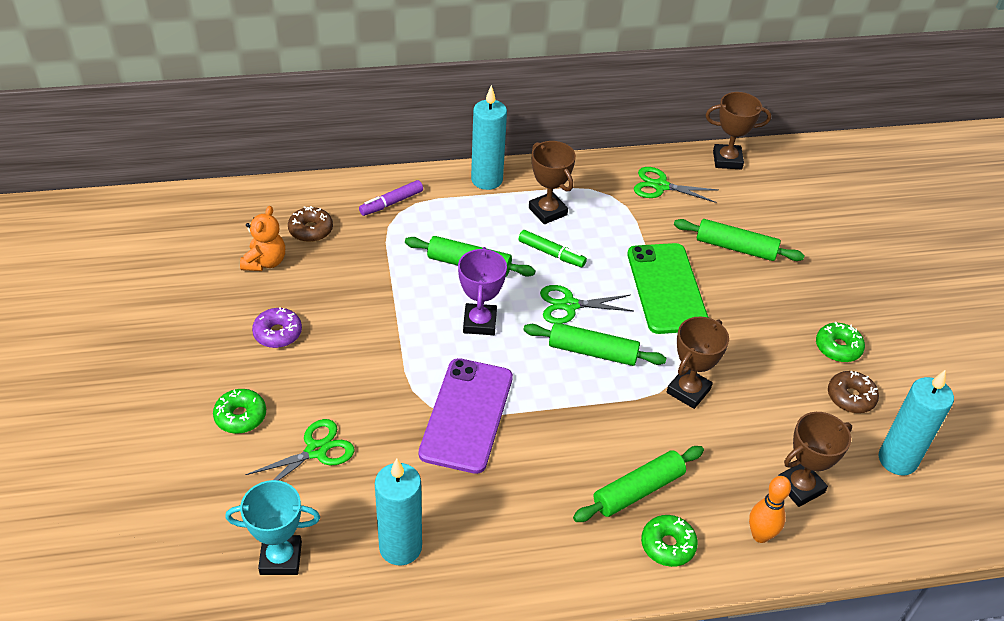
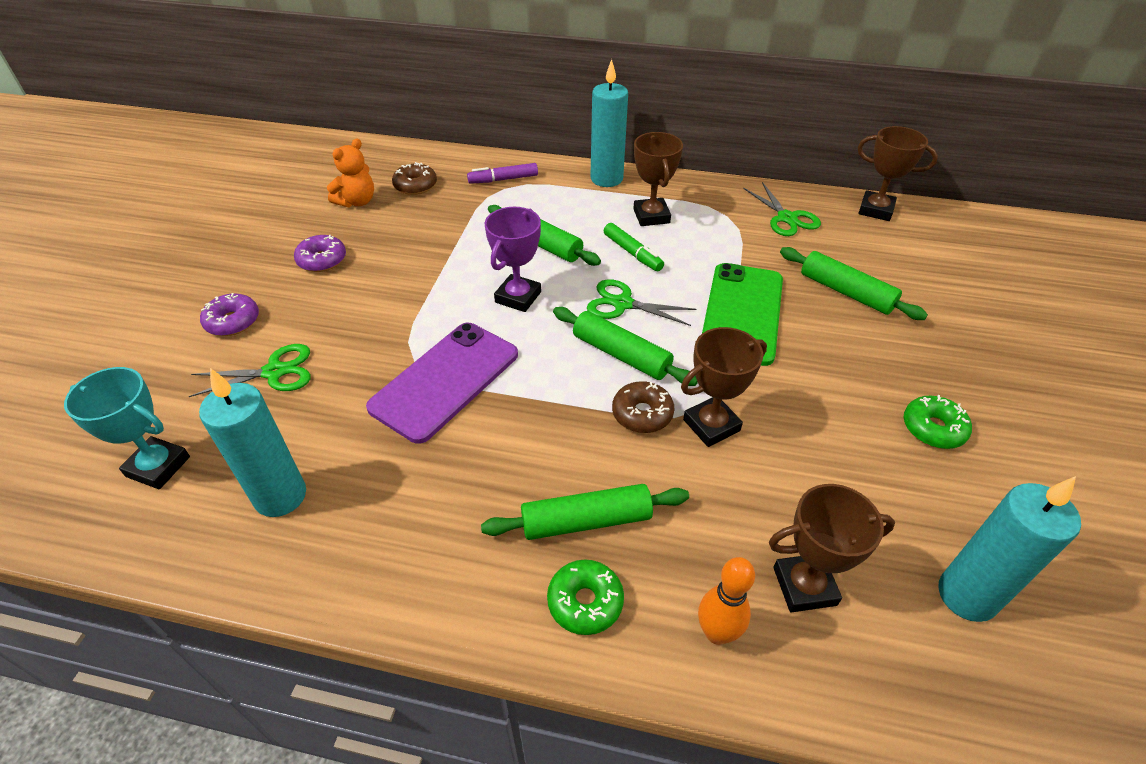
camera: 25 degrees right, 0 degrees up
(240, 416) = (233, 321): green donut -> purple donut
(660, 186) = (786, 218): green scissors -> green scissors turned 150 degrees counterclockwise
(850, 397) = (927, 493): brown donut -> brown donut (642, 414)

